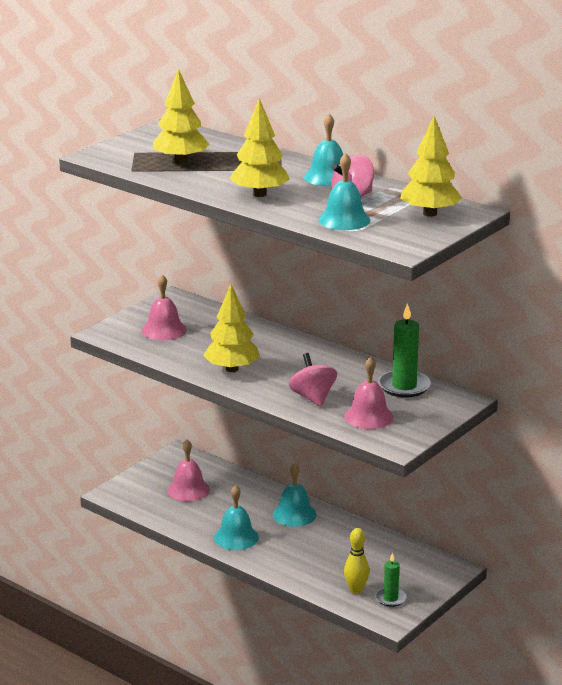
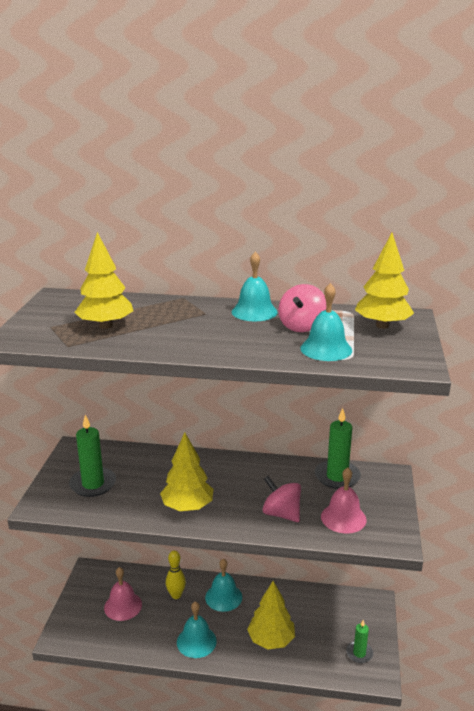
camera: 30 degrees left, 0 degrees up
(164, 330) = (93, 484): pink bell -> green candle
(260, 194) = (219, 342): yellow tree -> yellow tree (271, 640)
(356, 590) = (328, 656): yellow bowling pin -> yellow bowling pin (176, 595)

